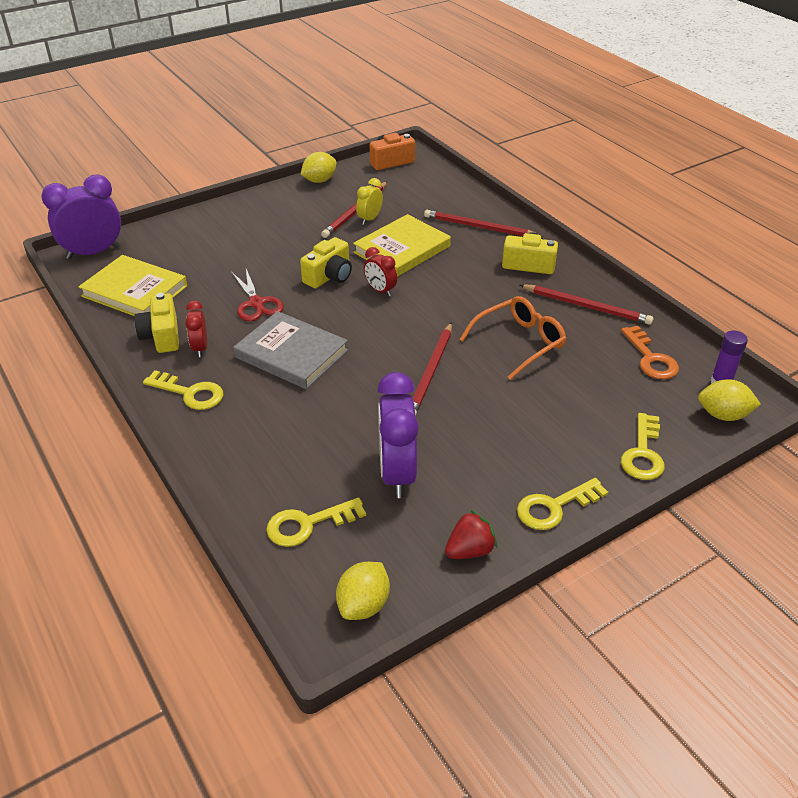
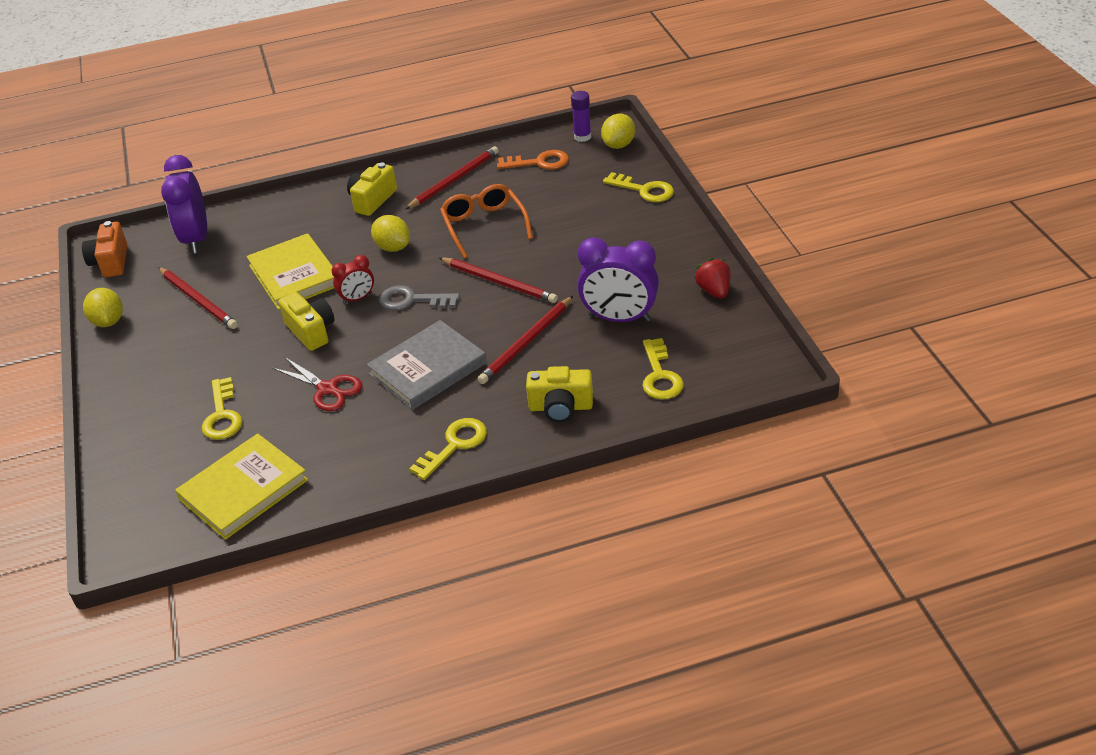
camera: 70 degrees left, 0 degrees up
(93, 253) = (131, 531): purple clock -> purple clock (196, 239)
(162, 336) = (346, 466): yellow camera -> yellow camera (561, 407)
(200, 348) = (383, 435): red clock -> none
(256, 303) = (327, 389): red scissors -> red scissors turned 45 degrees clockwise
(363, 605) = (752, 352): yellow lemon -> yellow lemon (393, 247)
(369, 219) = (221, 291): yellow clock -> none
(387, 322) = (412, 300): none -> grey key
(479, 227) = (289, 219): red pencil -> red pencil (526, 343)
(554, 507) = (684, 242): yellow key -> yellow key (222, 415)

